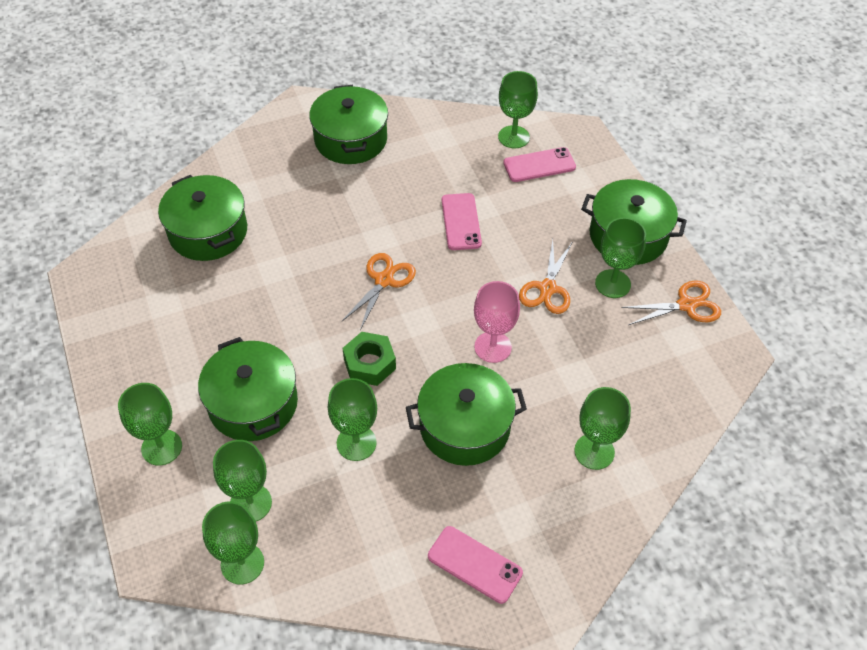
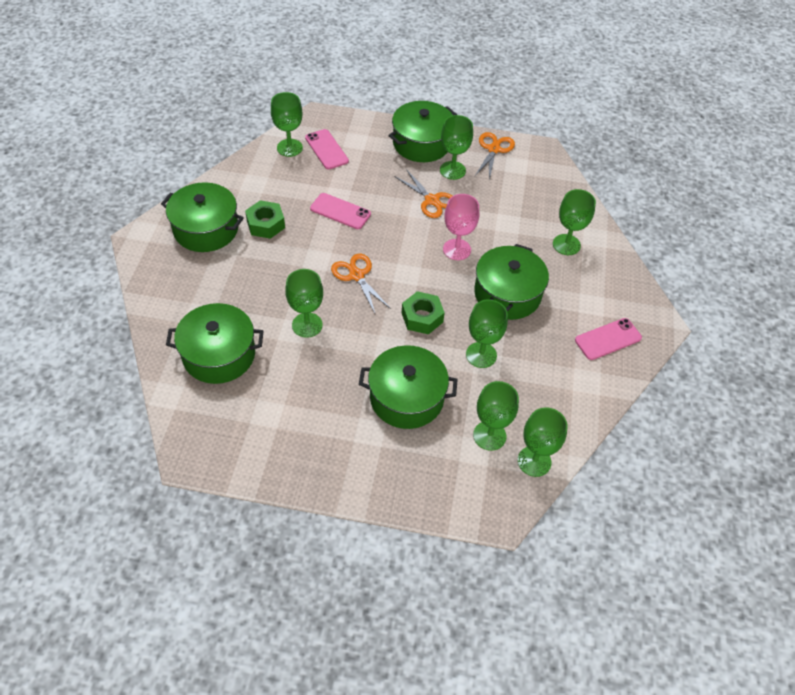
camera: 60 degrees left, 0 degrees up
(161, 447) = (405, 470): green goblet -> green goblet (307, 325)
(393, 176) = (265, 224): none -> green nut
(539, 165) = (326, 149): pink phone -> pink phone turned 45 degrees counterclockwise

